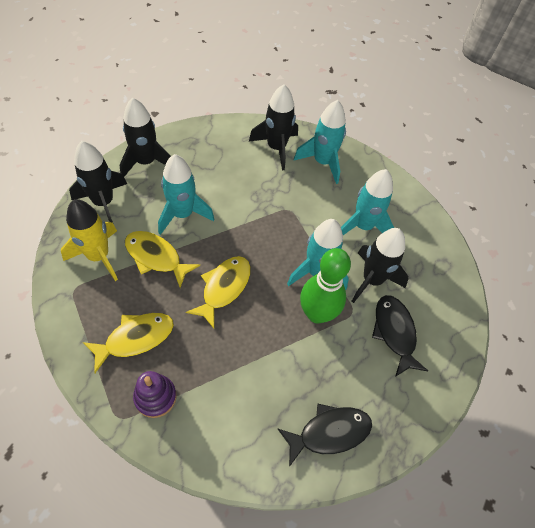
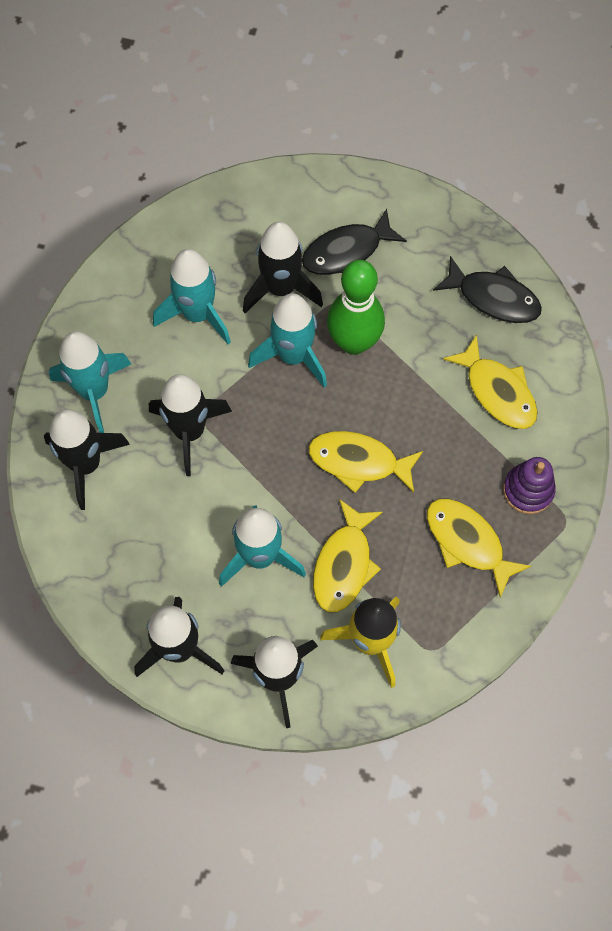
camera: 100 degrees left, 10 degrees up
(245, 404) = (497, 391): none -> yellow fish
(280, 201) = (189, 431): none -> black rocket
(329, 432) = (493, 298): black fish -> black fish turned 150 degrees clockwise

